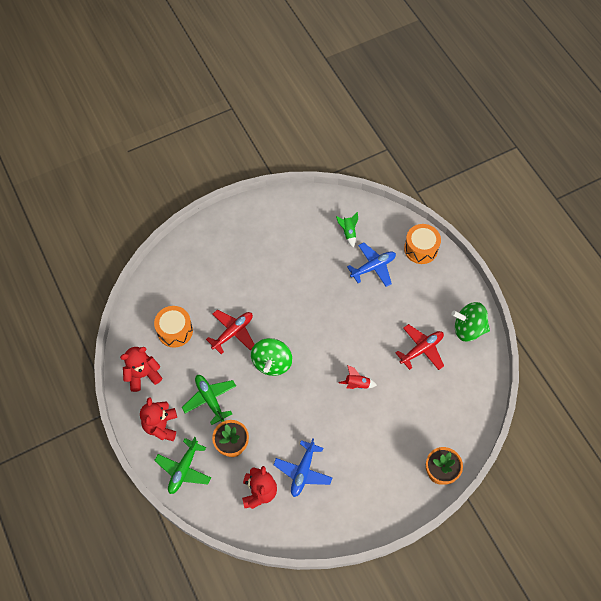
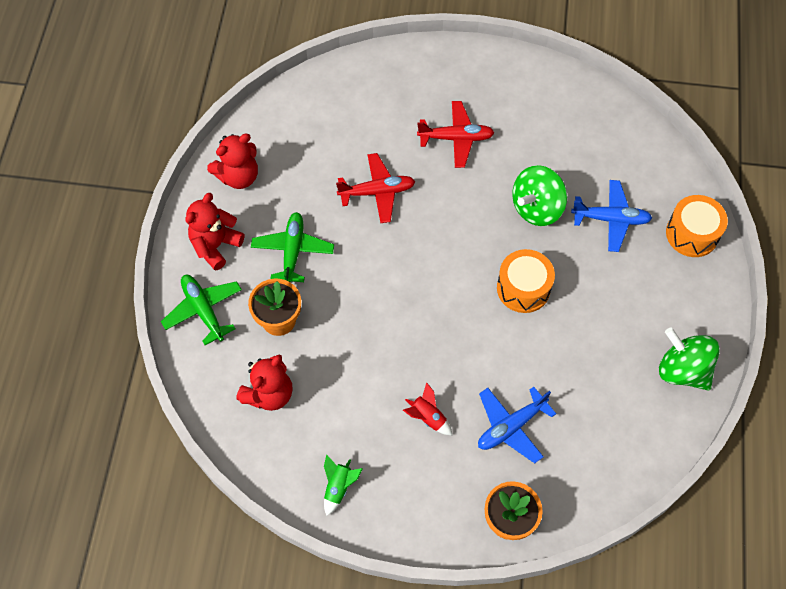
camera: 35 degrees right, 0 degrees up
(143, 375) = (238, 176): red teddy bear -> red teddy bear turned 135 degrees clockwise
(175, 331) = (311, 149): orange drum -> orange drum (523, 288)
(183, 469) = (203, 310): green plane -> green plane turned 90 degrees clockwise
(272, 363) = (397, 255): green spinning top -> green spinning top (536, 208)
(303, 471) = (338, 405): blue plane -> blue plane (511, 427)
(348, 232) = (610, 159): green rocket -> green rocket (339, 487)
(357, 384) = (483, 345): red rocket -> red rocket (427, 417)
(421, 349) = (599, 356): red plane -> red plane (456, 138)

